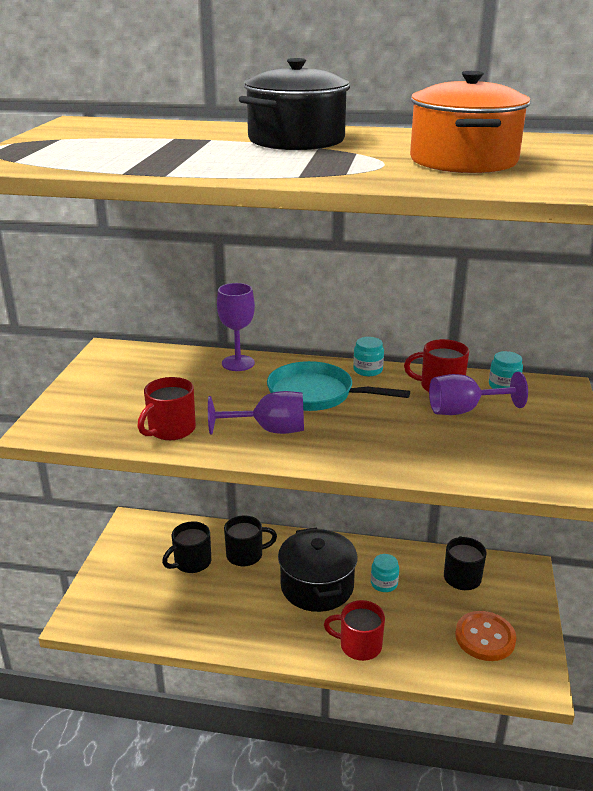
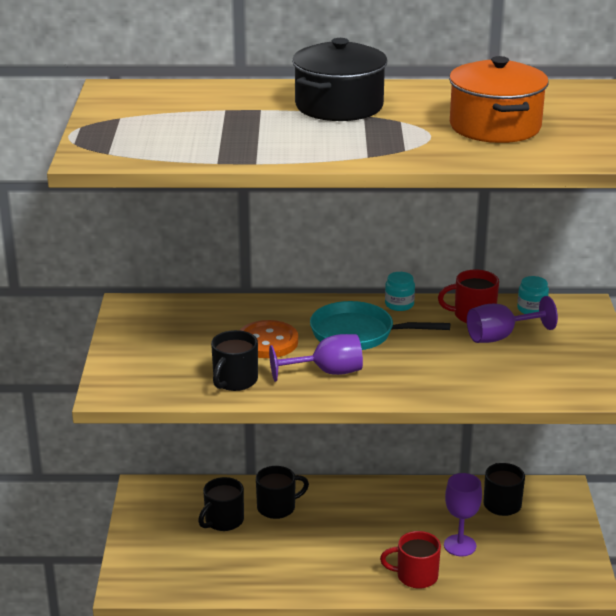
camera: 10 degrees left, 0 degrees up
(171, 430) = (234, 381): red mug -> black mug
(238, 363) = (268, 308): purple goblet -> purple goblet (460, 545)
(317, 586) = (360, 528): black pot -> none
(384, 583) = (426, 518): turquoise jar -> none
(485, 637) = (533, 555): orange button -> orange button (267, 342)

